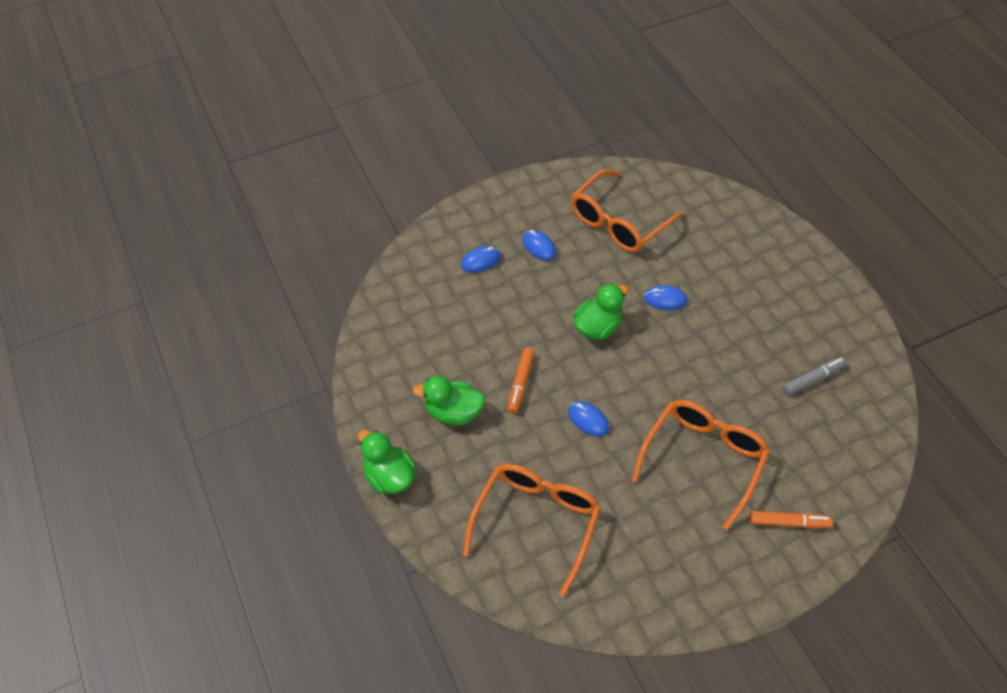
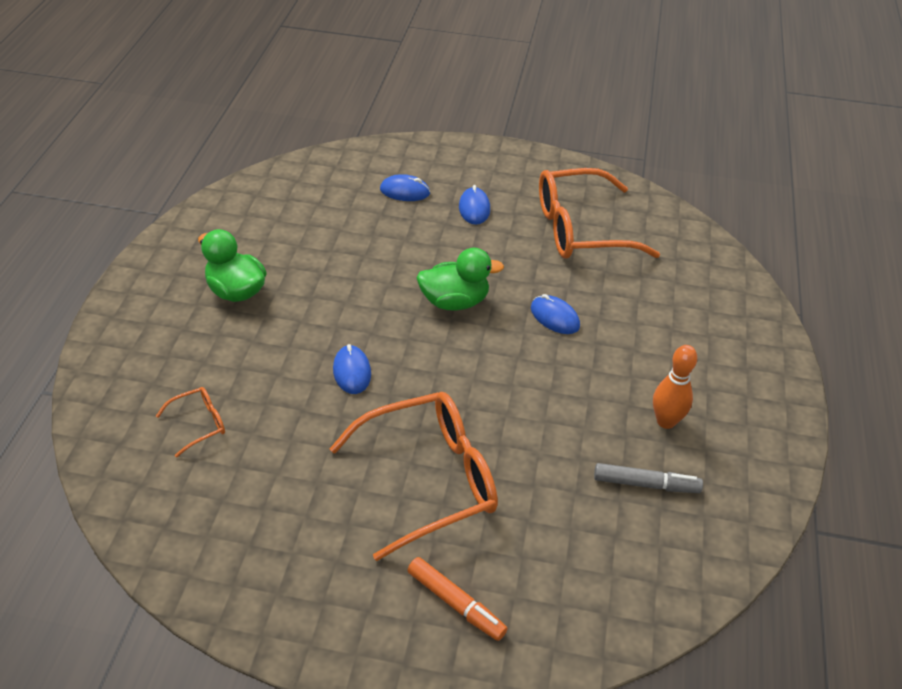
camera: 35 degrees right, 10 degrees down
(389, 476) = (121, 306): green duck -> none
(520, 383) = (324, 304): orange marker -> none
(536, 521) = (199, 424): orange glasses -> orange glasses, size x0.44
(787, 331) = (666, 421): none -> orange bowling pin

